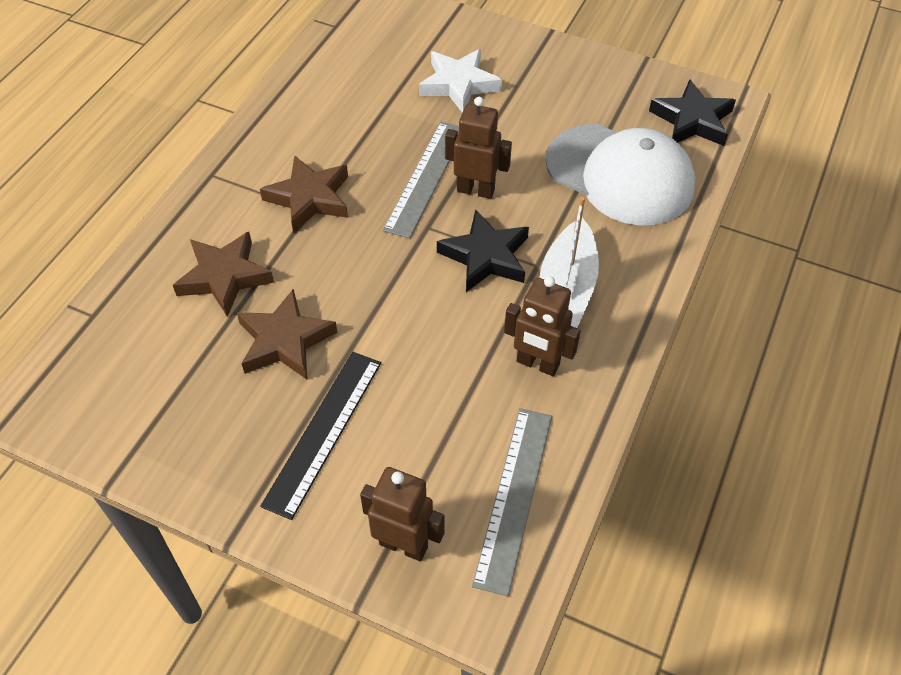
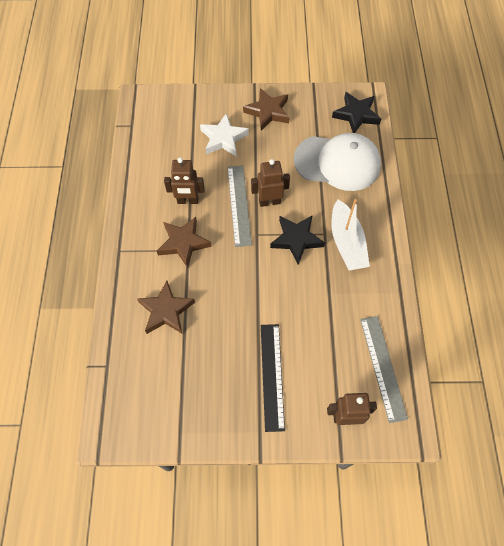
camera: 25 degrees left, 10 degrees up
(284, 341) = (221, 334): brown star -> brown star (268, 112)
(537, 364) = (355, 290): brown robot -> brown robot (187, 201)

